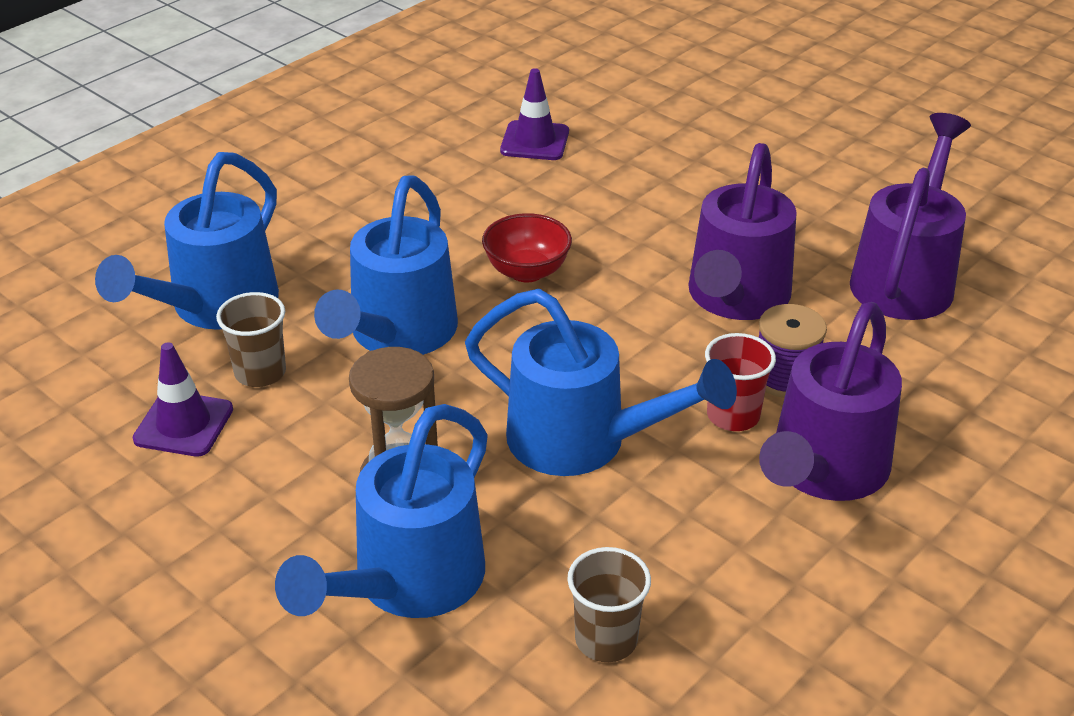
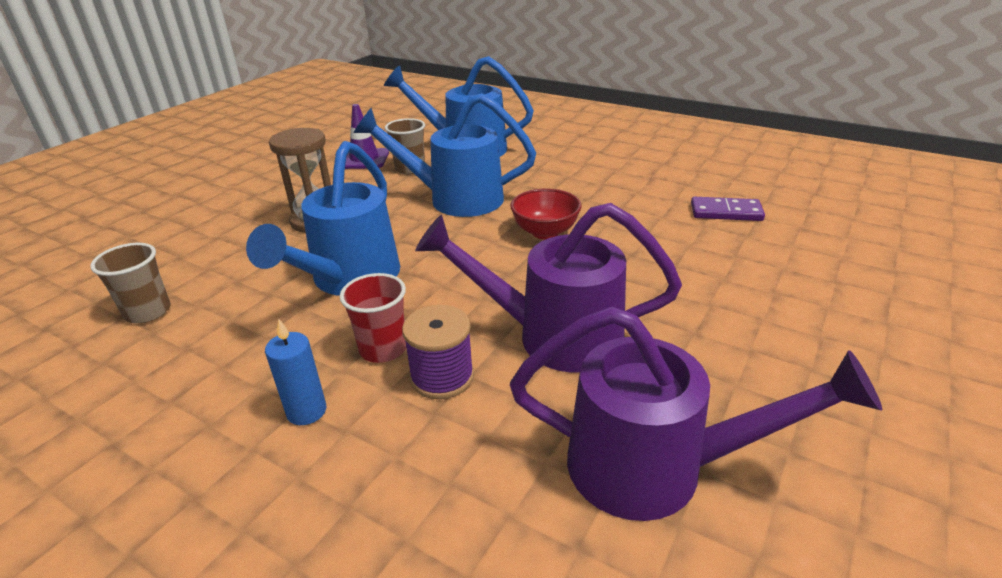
camera: 80 degrees right, 5 degrees down
(408, 583) = (225, 237): blue watering can -> none
(535, 141) = (726, 212): purple traffic cone -> purple domino
(823, 471) = (306, 411): purple watering can -> blue candle

